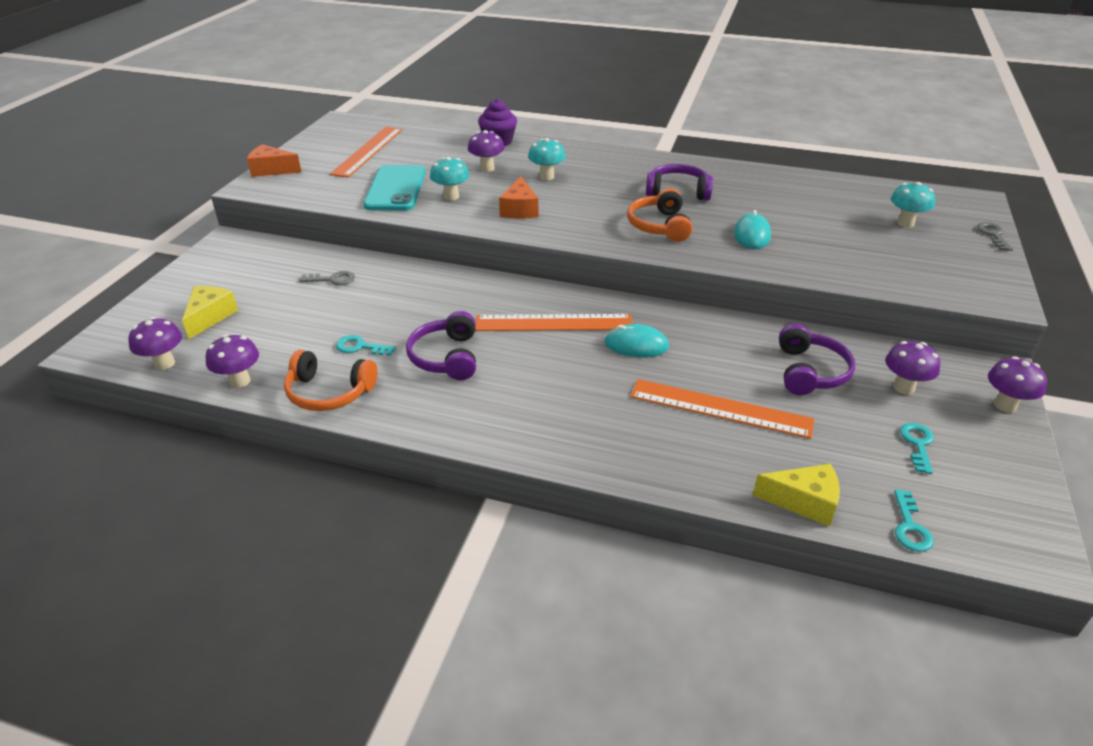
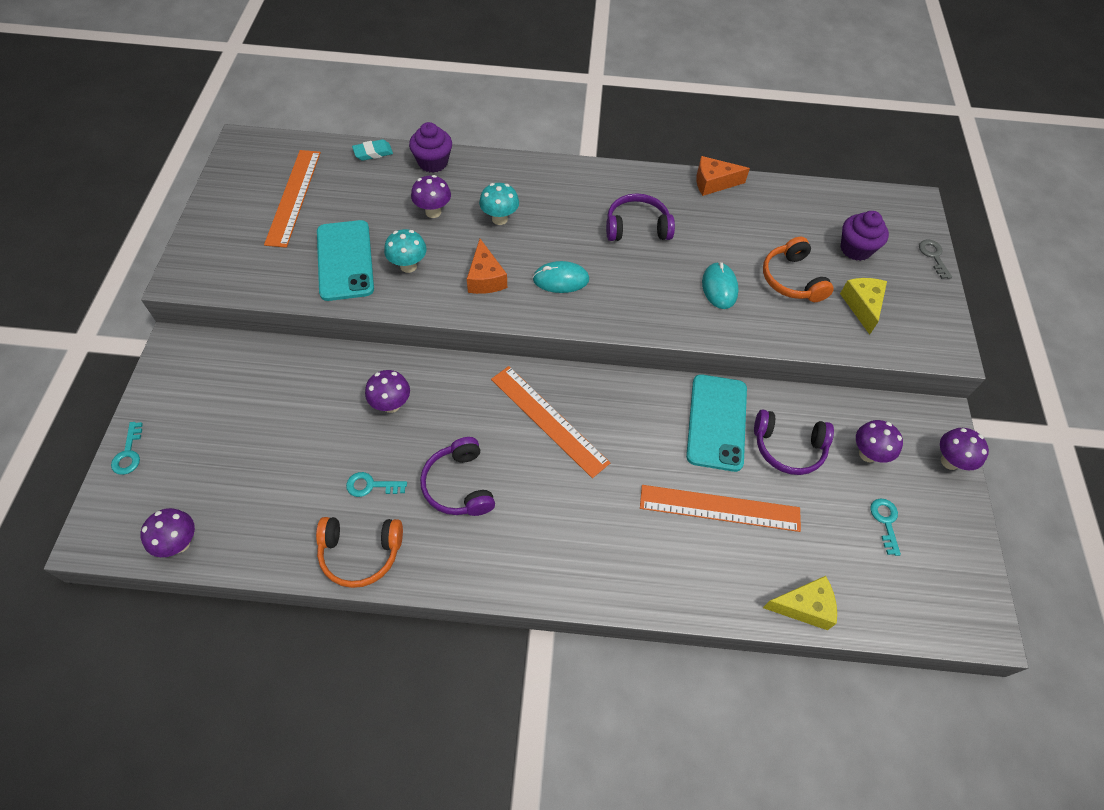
camera: 15 degrees left, 20 degrees up
(210, 317) = (201, 468): yellow cheese -> yellow cheese (862, 306)
(239, 381) = (266, 554): purple mushroom -> purple mushroom (391, 405)
(271, 170) = (195, 245): orange cheese -> orange cheese (713, 183)
(332, 279) = (311, 391): grey key -> none
(447, 133) = (373, 152): none -> turquoise eraser
(554, 323) = (549, 420): orange ruler -> orange ruler turned 60 degrees clockwise
(636, 345) = (631, 438): turquoise mouse -> turquoise mouse (561, 279)
(659, 226) = (630, 286): orange headphones -> orange headphones (792, 279)
(732, 344) = (717, 422): none -> turquoise phone
(809, 372) = (788, 447): purple headphones -> purple headphones turned 105 degrees clockwise
(905, 223) = (855, 249): turquoise mushroom -> purple cupcake
(910, 527) = (888, 617): turquoise key -> turquoise key (129, 453)

